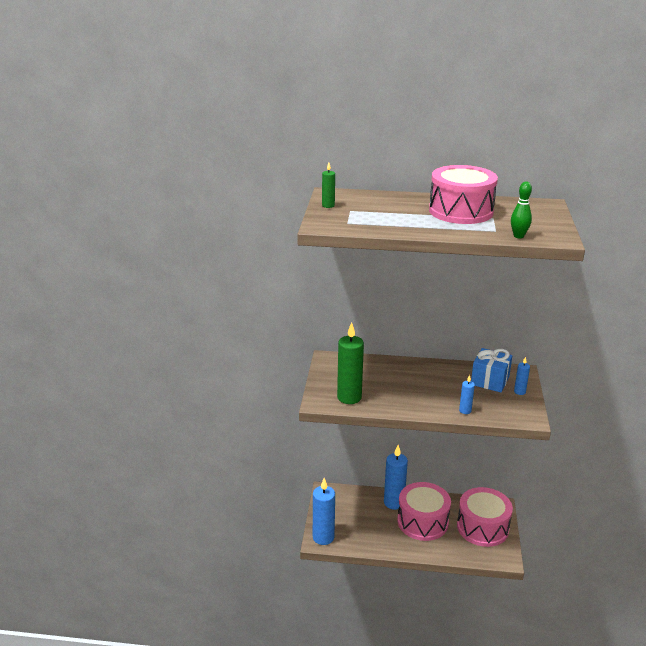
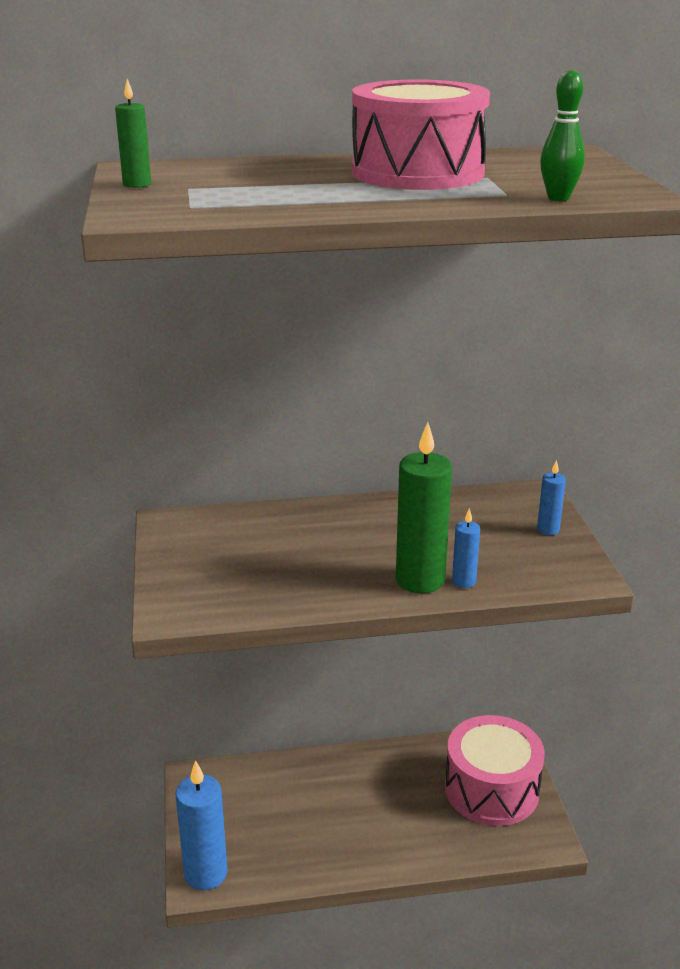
camera: 15 degrees left, 0 degrees up
(349, 397) = (230, 593): green candle -> green candle (420, 580)
(394, 503) = (323, 774): blue candle -> none
(422, 522) = (384, 801): pink drum -> none
(490, 381) = (487, 518): blue gift -> none

